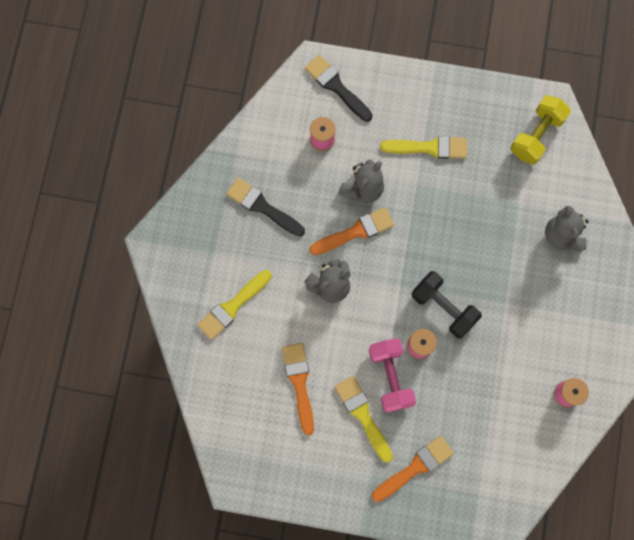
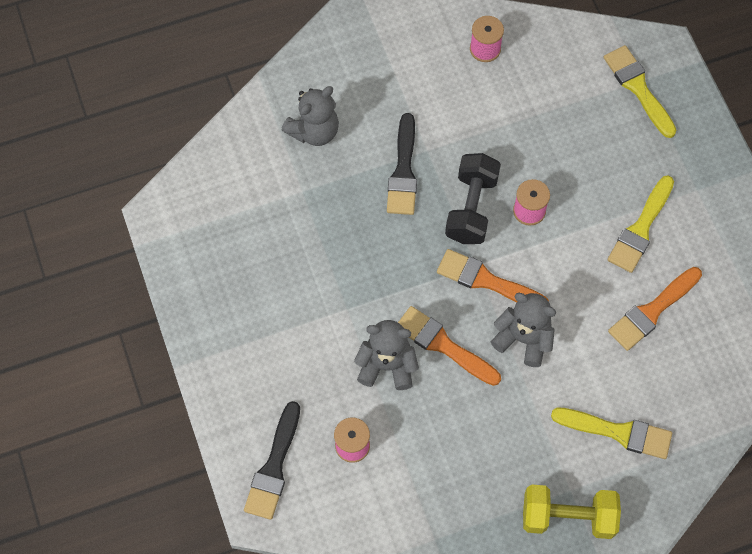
camera: 120 degrees left, 10 degrees down
(262, 206) = (479, 467): black brush -> black brush (403, 171)
(390, 377) = (582, 222): pink dumbbell -> none
(415, 467) = (657, 151): orange brush -> orange brush (486, 281)
(429, 148) = (291, 318): yellow brush -> yellow brush (638, 88)
(536, 135) = (209, 211): yellow dumbbell -> yellow dumbbell (568, 517)

